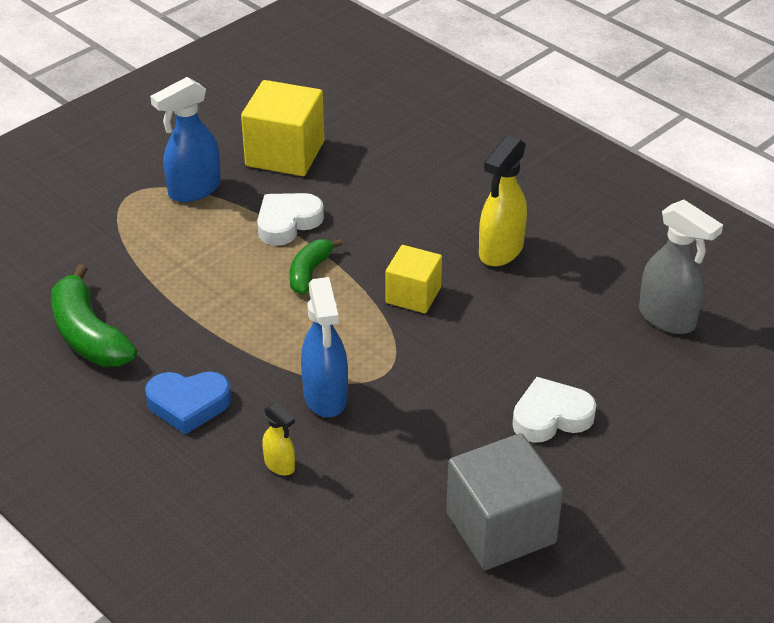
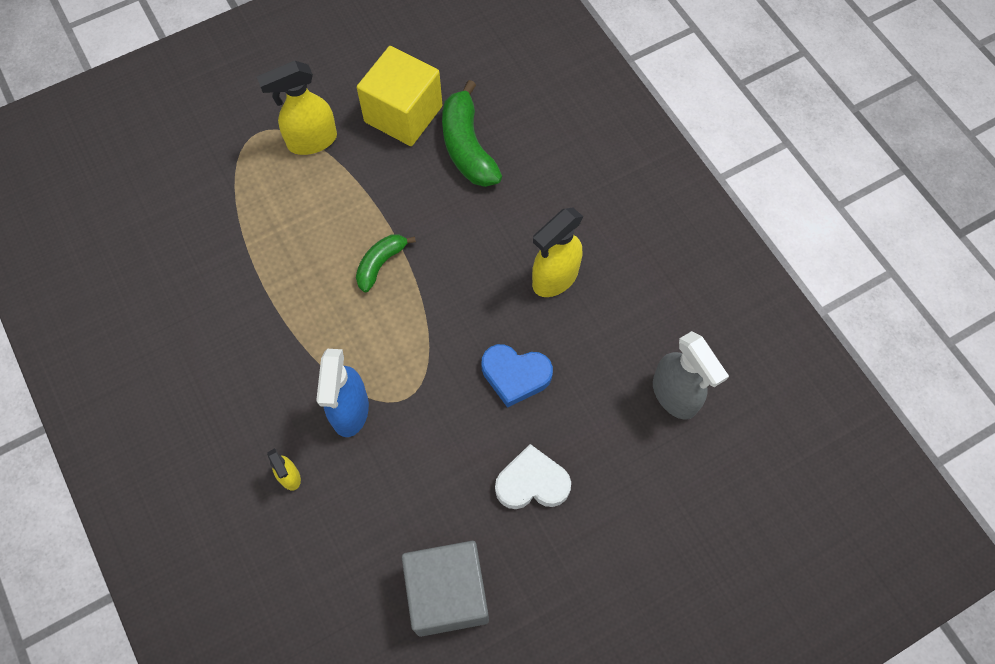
camera: 15 degrees right, 25 degrees up
(89, 335) = (177, 291): green banana -> green banana (467, 146)
(188, 404) = (235, 390): blue heart -> blue heart (515, 375)
(194, 190) = (311, 141): blue spray bottle -> yellow spray bottle
(287, 222) = (380, 199): white heart -> none
(413, 295) = (461, 312): yellow cube -> none

